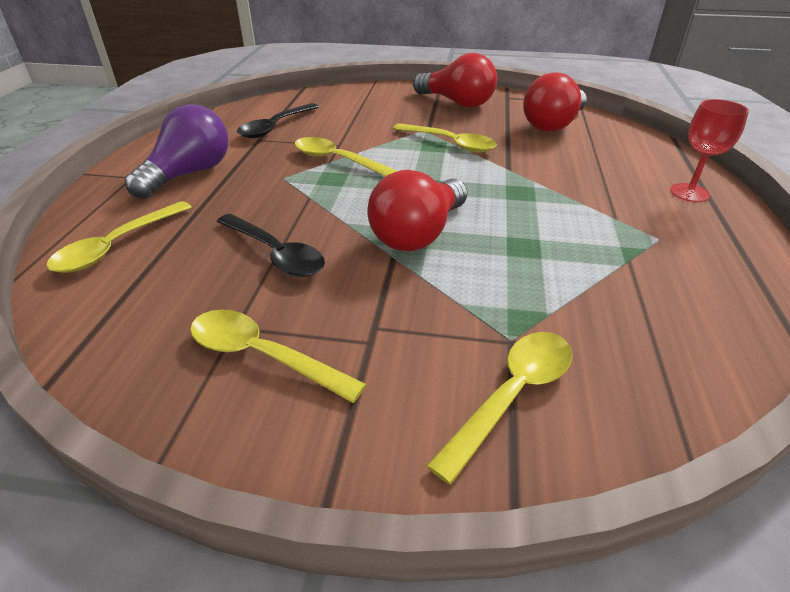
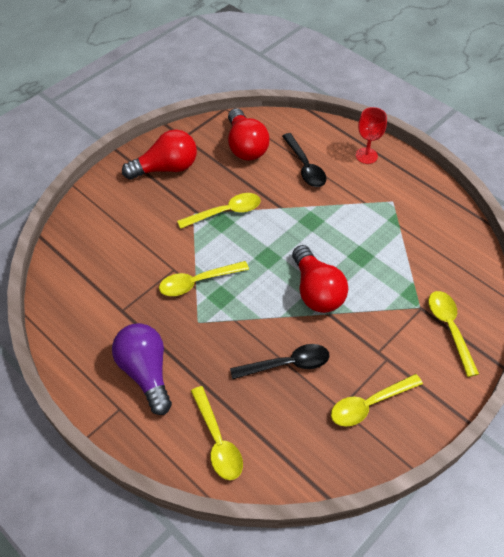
camera: 55 degrees left, 15 degrees up
(275, 127) = (109, 291): black spoon -> black spoon (305, 166)

